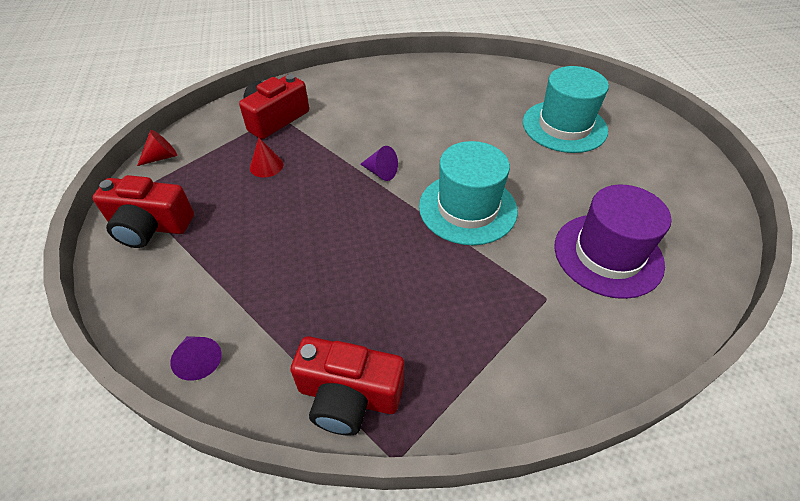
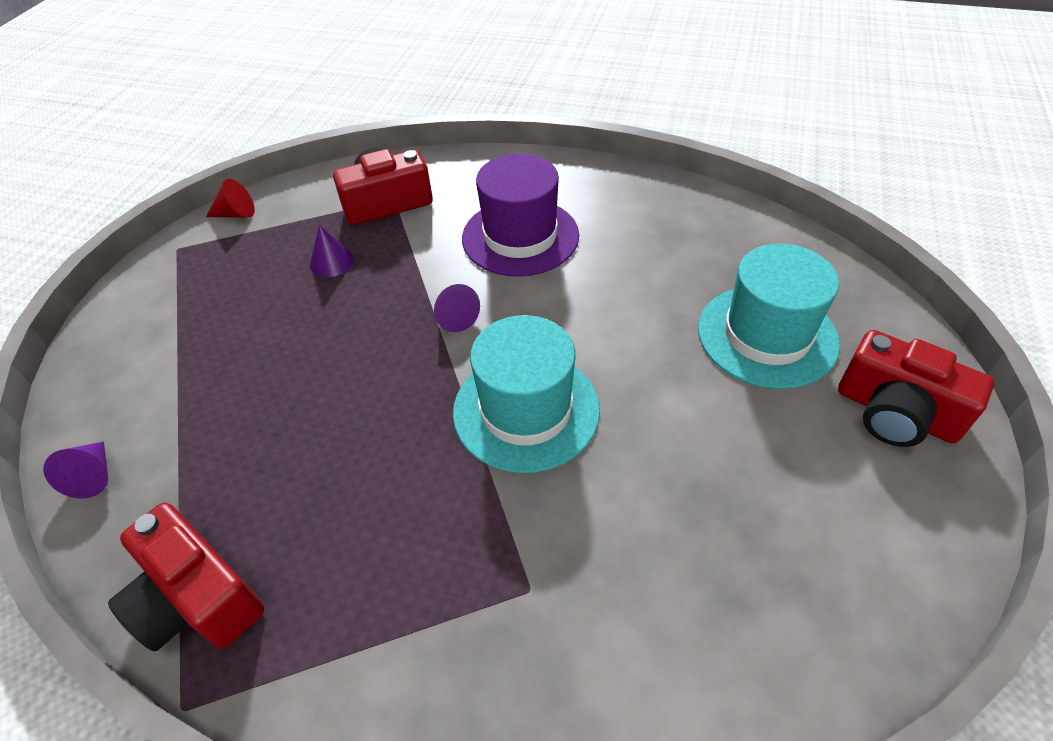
camera: 30 degrees right, 0 degrees up
(150, 226) = (165, 295): red camera -> red camera (895, 412)
(266, 166) = (332, 262): red cone -> purple cone
(608, 255) = (673, 566): purple hat -> purple hat (520, 237)

